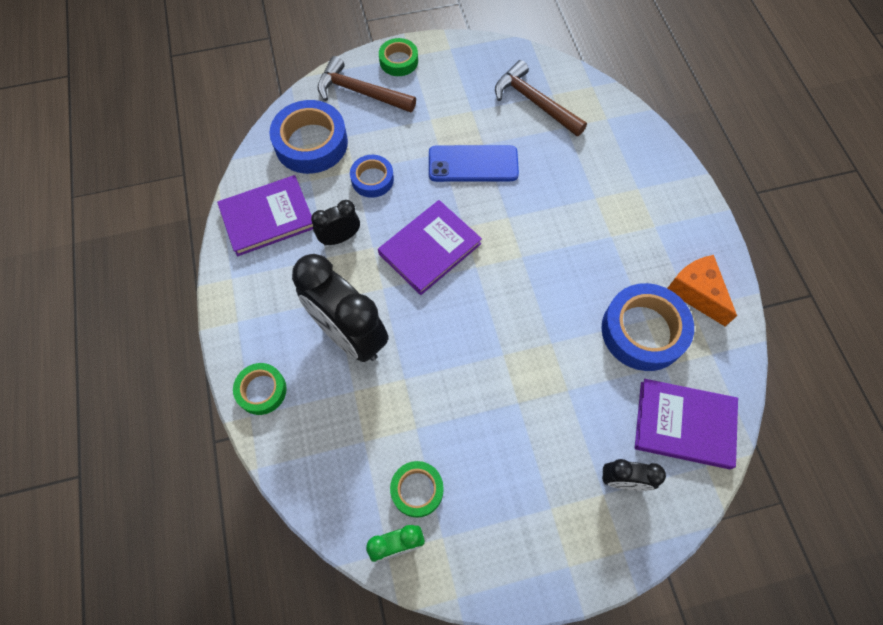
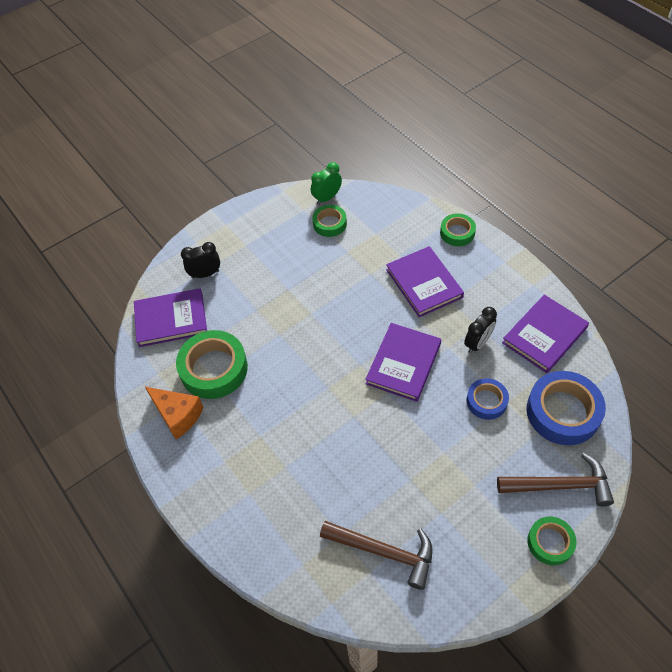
camera: 160 degrees right, 10 degrees down
(349, 335) = (424, 283): black clock -> purple book
(473, 164) = (409, 453): blue phone -> none
(643, 331) = (214, 369): blue tape -> green tape

